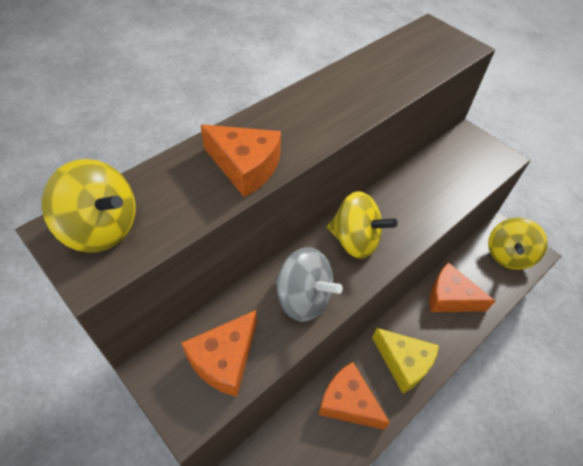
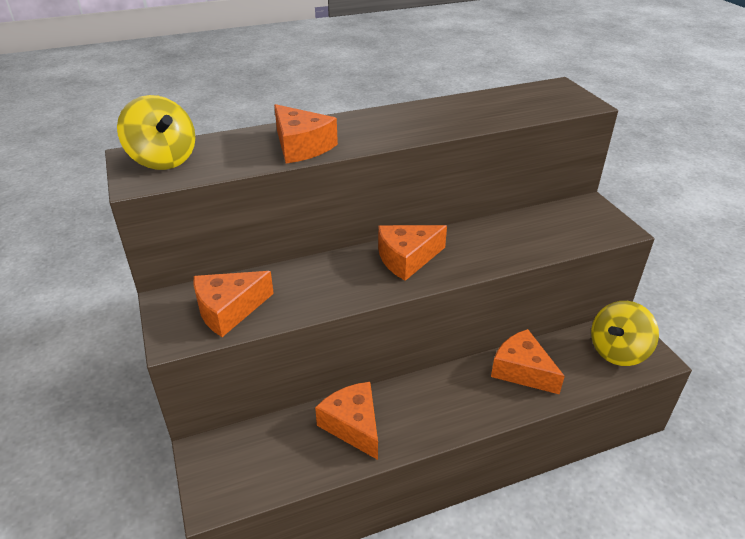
camera: 25 degrees right, 15 degrees down
(303, 298) = (327, 287): grey spinning top -> none
(355, 240) = (407, 258): yellow spinning top -> orange cheese
(404, 363) = (433, 411): yellow cheese -> none

